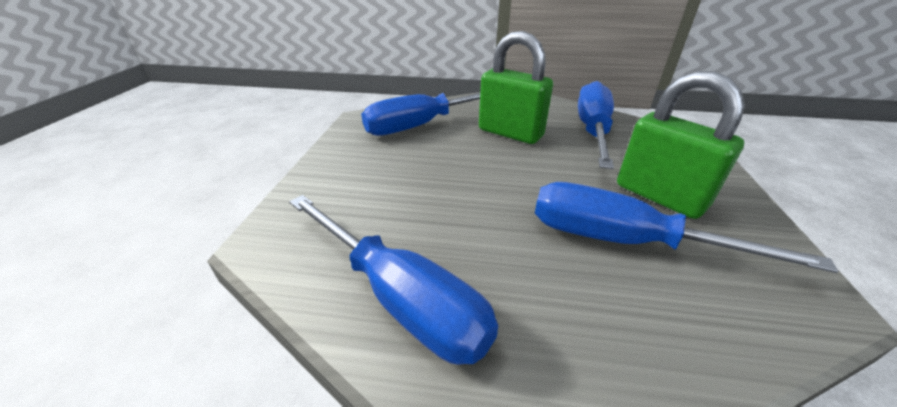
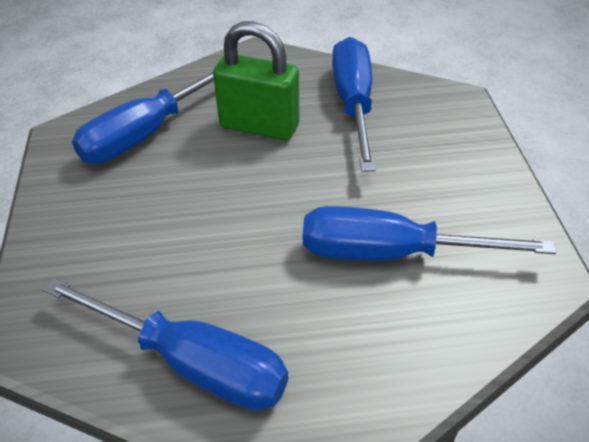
camera: 15 degrees left, 10 degrees up
(659, 196) = (424, 189): green padlock -> none

